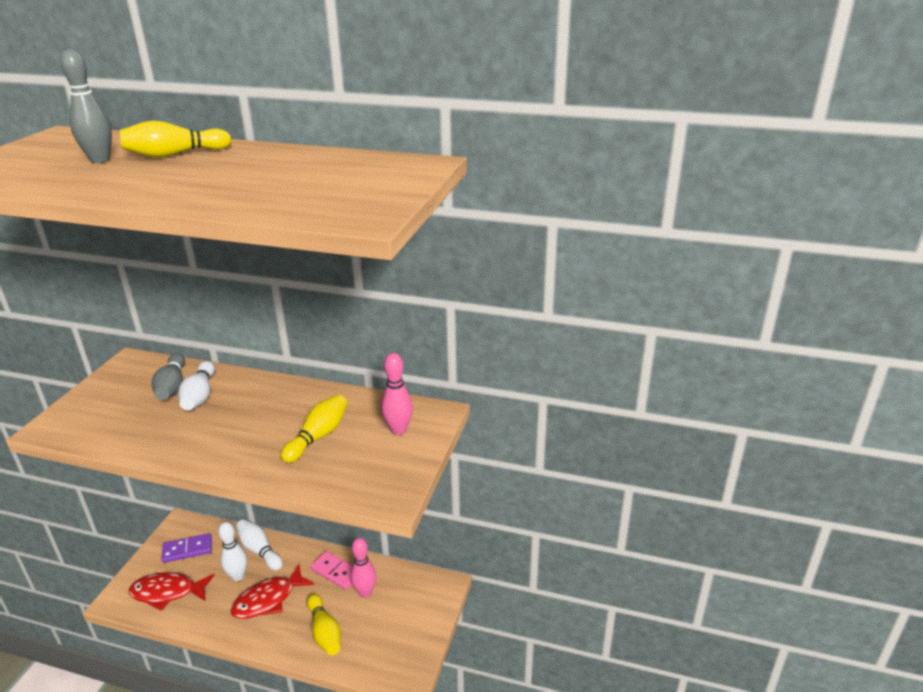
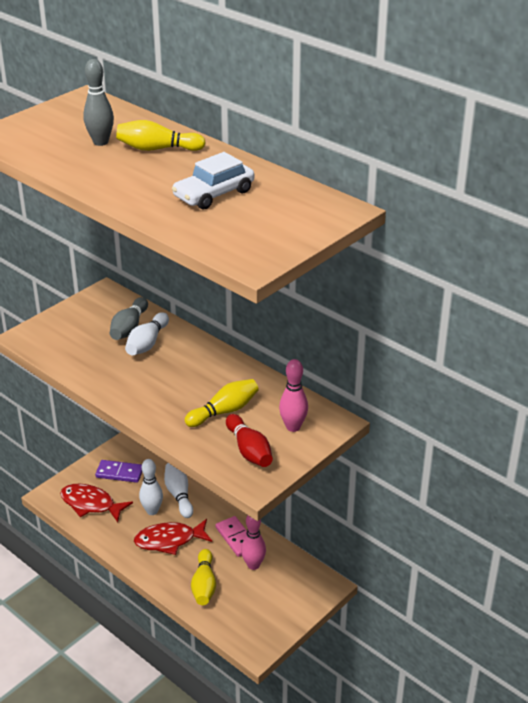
camera: 25 degrees right, 5 degrees up
(270, 175) = (214, 194): none -> white car
(366, 467) = (249, 450): none -> red bowling pin

